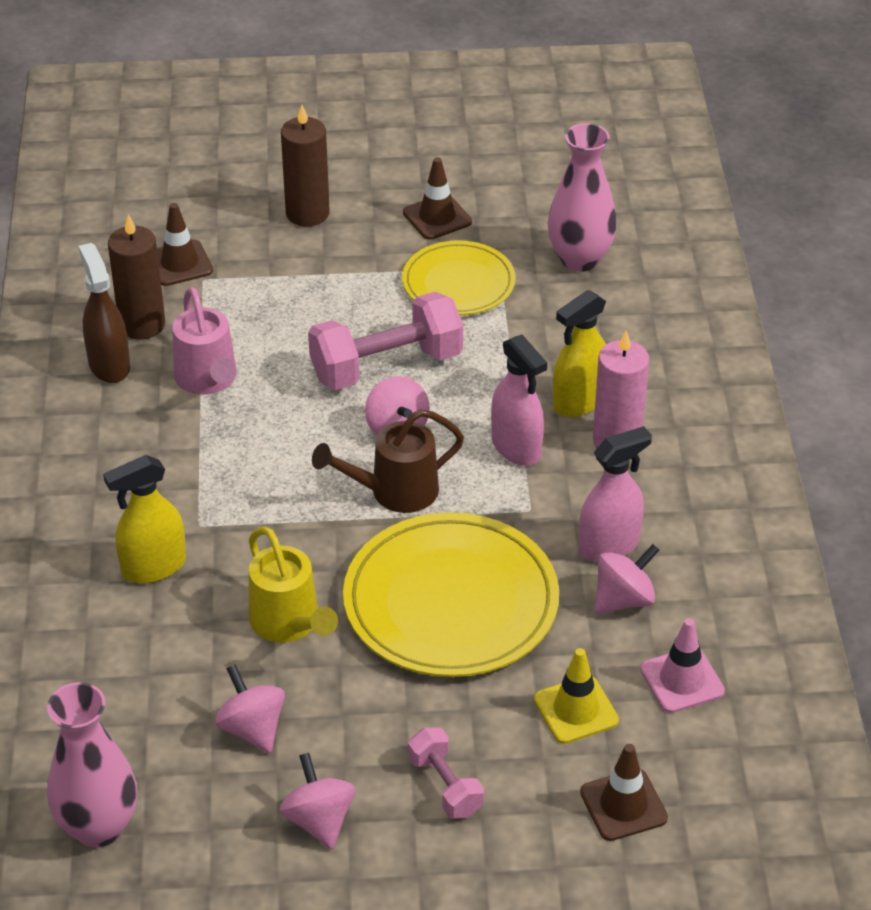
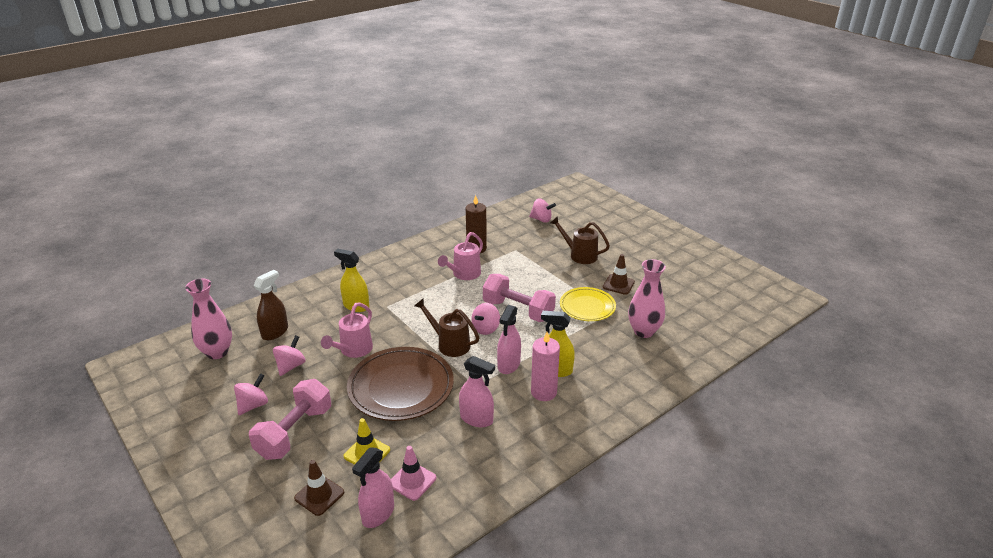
camera: 55 degrees right, 10 degrees down
(109, 365) = (448, 251): brown spray bottle -> brown spray bottle (275, 332)
(179, 263) = (517, 241): brown traffic cone -> none
(289, 624) = (353, 350): yellow watering can -> pink watering can
(307, 213) = (579, 255): brown candle -> brown watering can
(445, 785) = (295, 432): pink dumbbell -> pink dumbbell, size x1.85
(451, 602) = (401, 387): yellow plate -> brown plate
(624, 599) = (447, 438): pink spinning top -> pink spinning top (541, 219)
(718, 748) = (378, 514): none -> pink spray bottle

